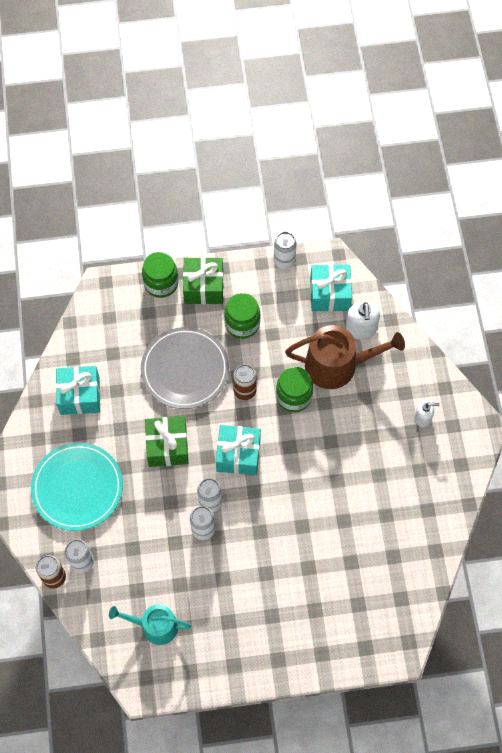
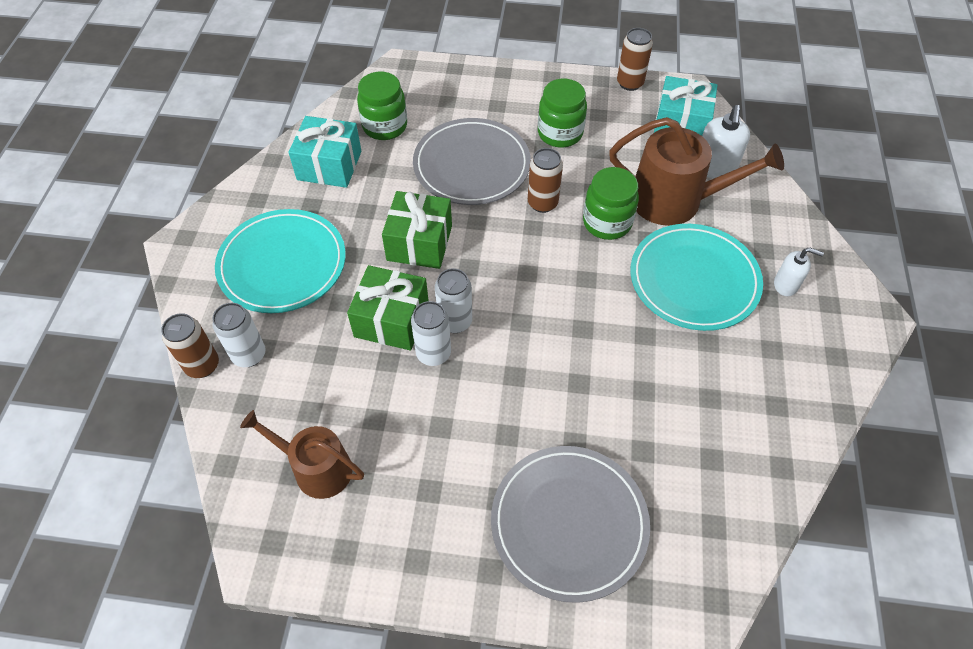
camera: 15 degrees right, 10 degrees down
(155, 626) = (316, 468): turquoise watering can -> brown watering can
(161, 283) = (472, 76): green jar -> green jar (385, 126)
(203, 287) = (522, 89): green gift -> green gift (391, 320)
(238, 455) = (512, 273): turquoise gift -> none
(284, 261) = (630, 83): white can -> brown can
(316, 619) = (569, 523): none -> grey plate
(361, 429) = (694, 280): none -> turquoise plate

